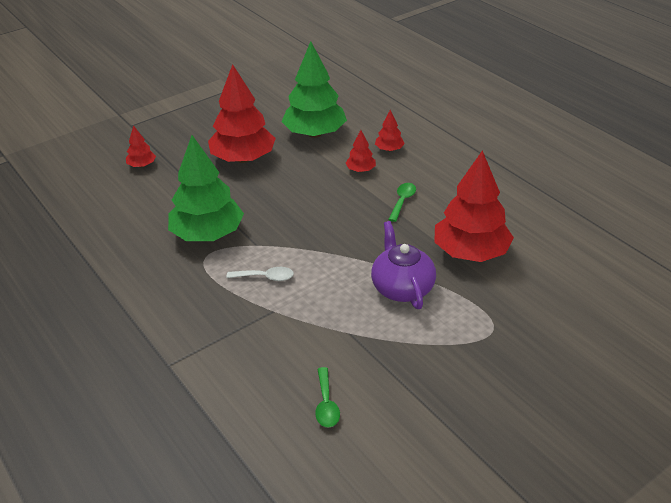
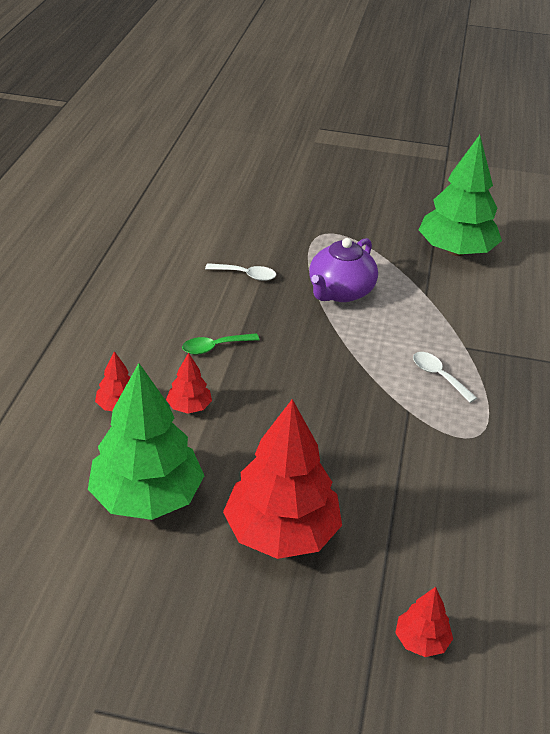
camera: 135 degrees left, 0 degrees up
(207, 234) = (444, 459): green tree -> green tree (456, 251)
(326, 404) = (500, 273): green spoon -> none
(470, 252) = (246, 275): red tree -> white spoon

